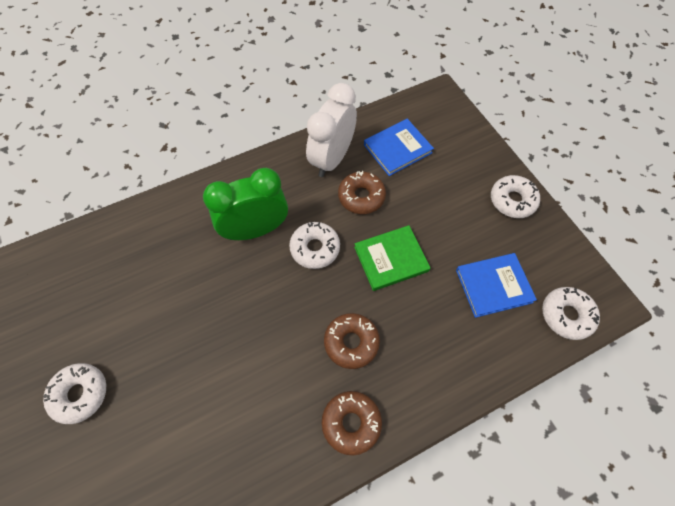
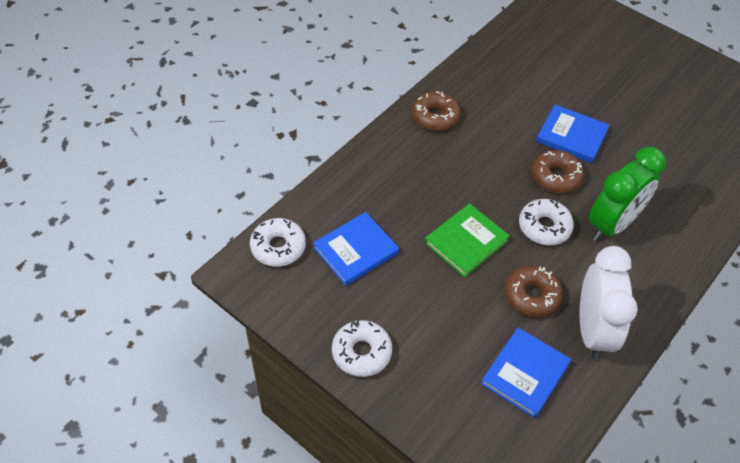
camera: 155 degrees right, 10 degrees down
(80, 394) = (640, 74): white donut -> none
(222, 336) = (571, 136): none -> blue book
(351, 342) = (464, 164): brown donut -> brown donut (556, 176)

